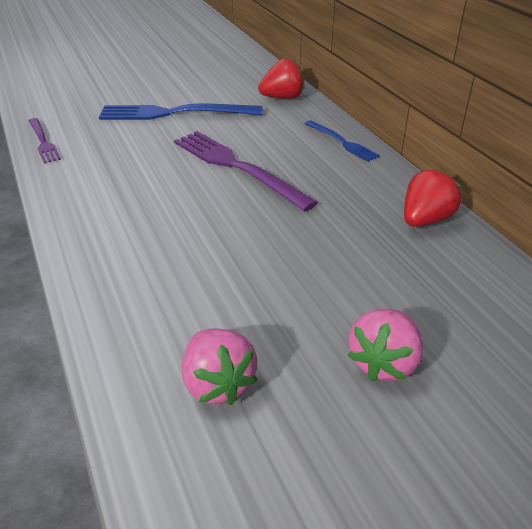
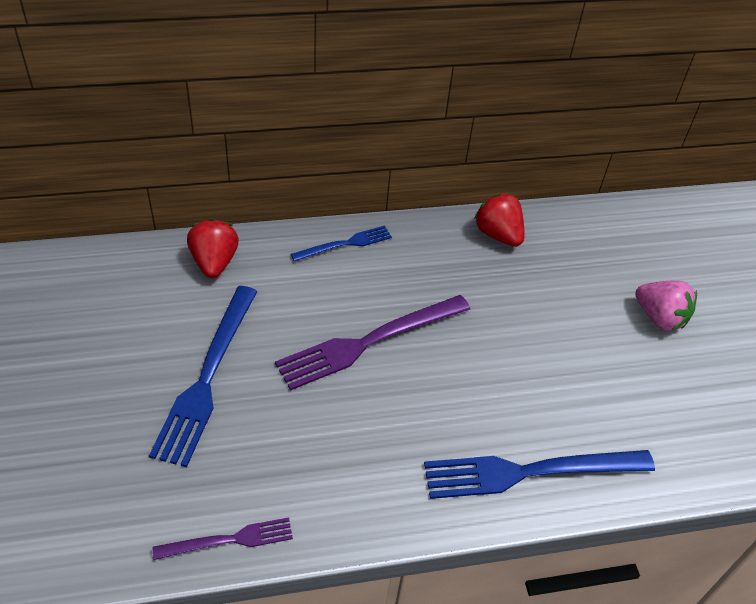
camera: 80 degrees left, 10 degrees up
(117, 269) = (530, 472): none -> blue fork
(218, 384) = (675, 418): pink strawberry -> none

